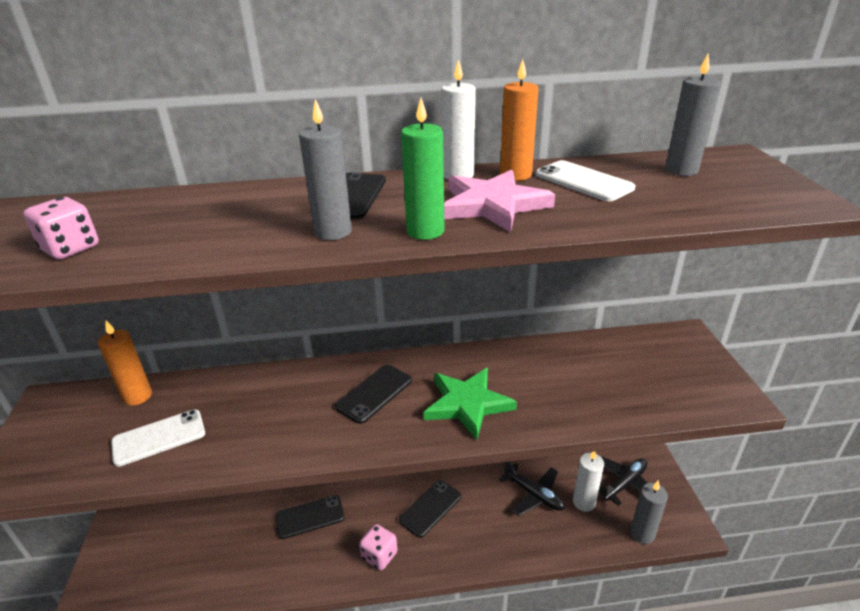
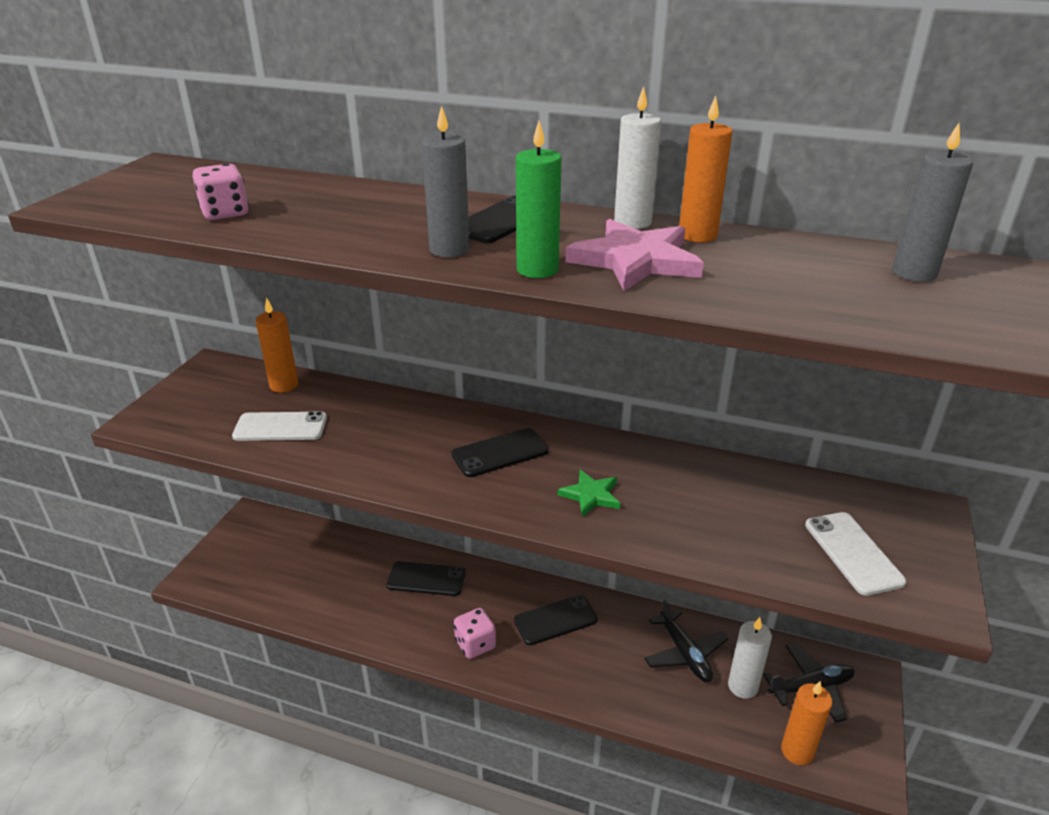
camera: 25 degrees right, 0 degrees up
(467, 404) = (591, 495): green star -> green star, size x0.58
(583, 181) = (769, 259): white phone -> white phone (852, 553)
(642, 534) = (797, 751): grey candle -> orange candle

